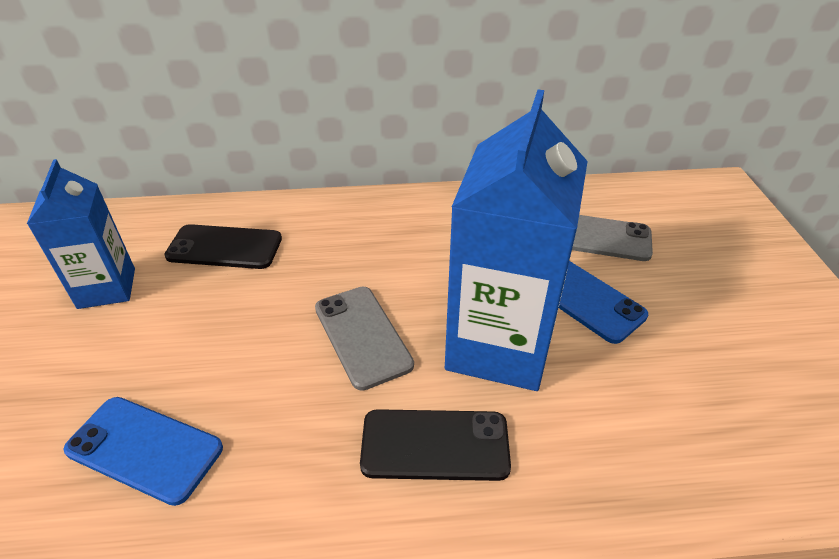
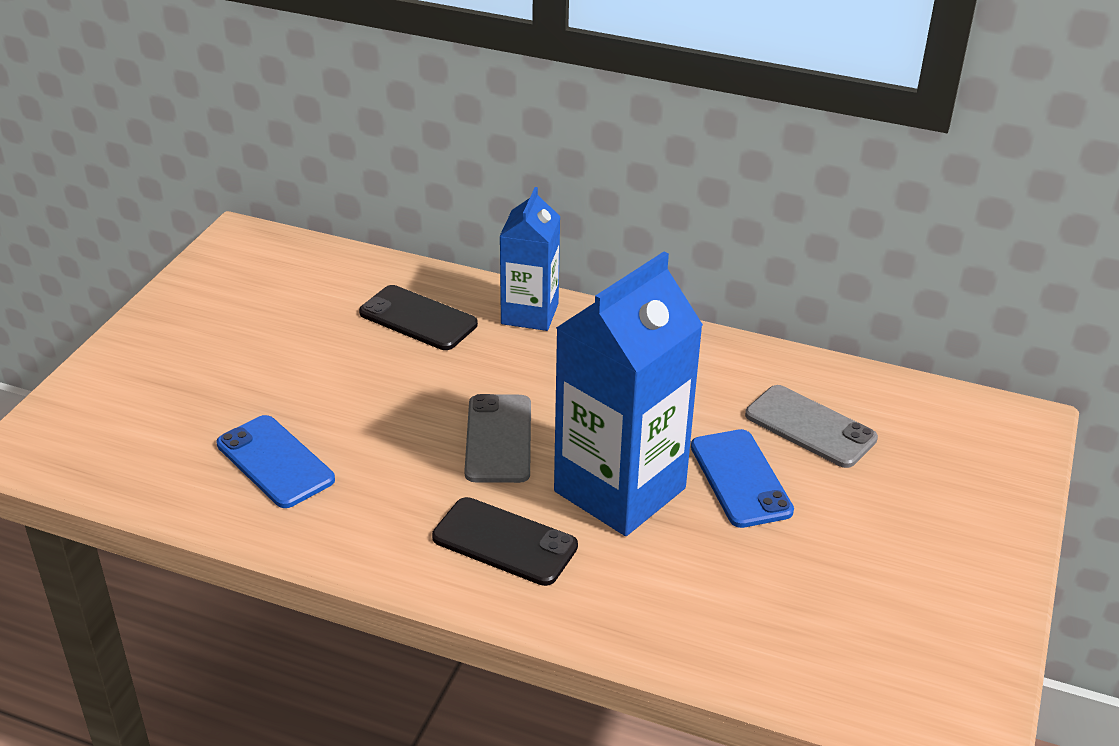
camera: 25 degrees right, 5 degrees down
(107, 288) = (297, 324): blue carton -> blue carton (529, 314)

